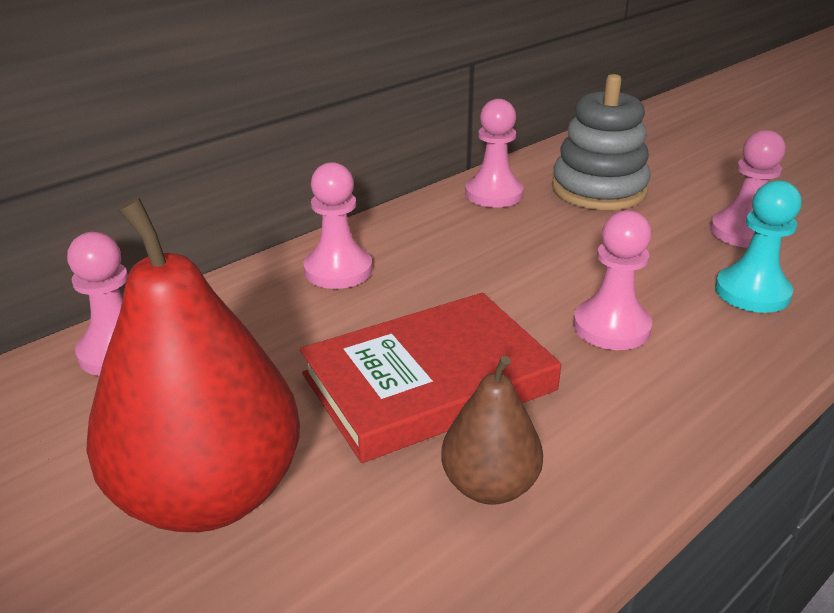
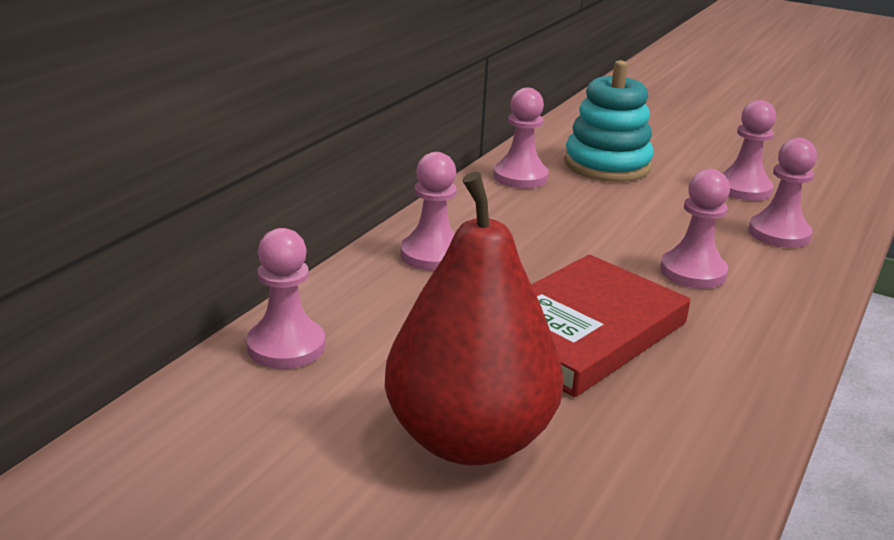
camera: 20 degrees left, 5 degrees down
(489, 486) = (683, 396): brown pear -> none
(599, 189) = (607, 165): grey stacking toy -> turquoise stacking toy
(752, 292) = (779, 234): turquoise pawn -> pink pawn

